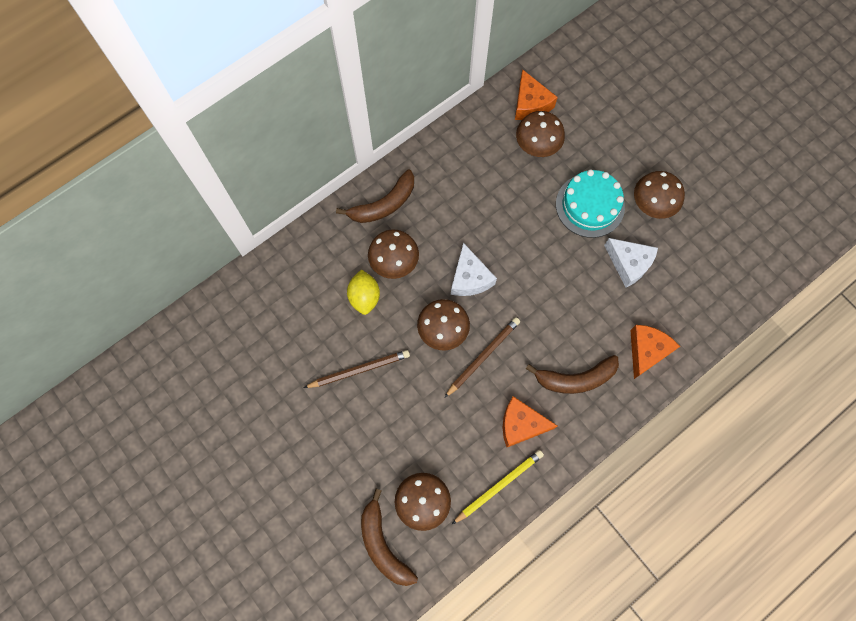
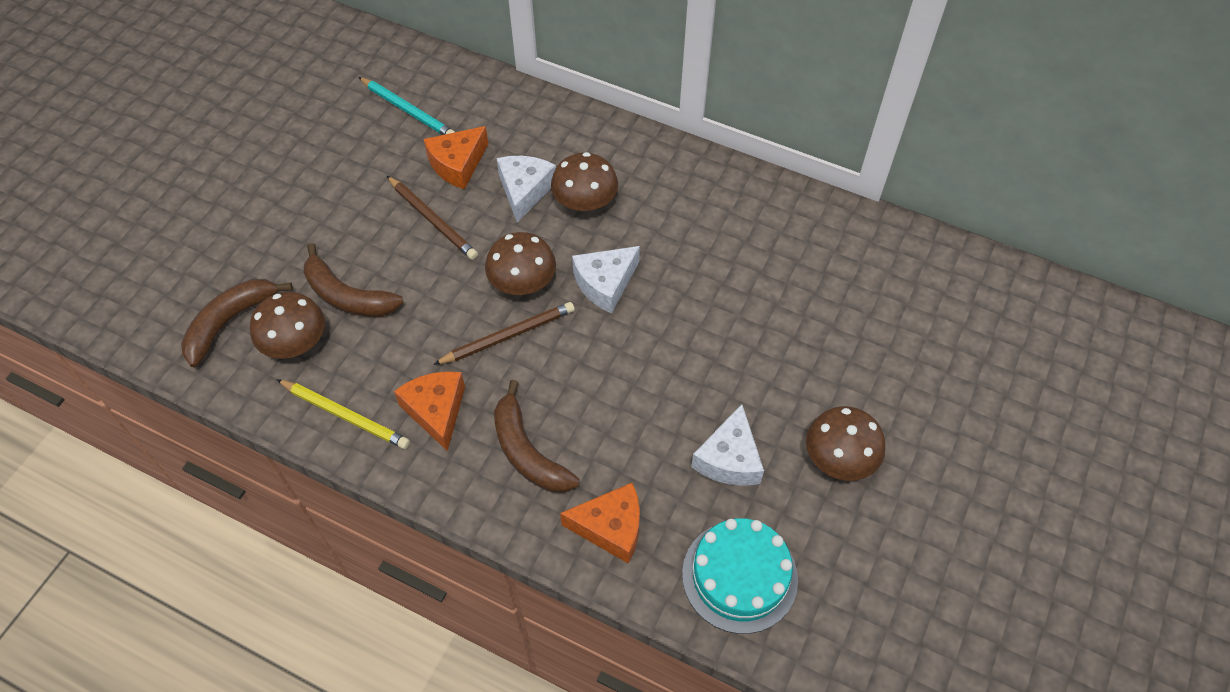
camera: 65 degrees right, 15 degrees down
(242, 350) = (408, 110): none -> turquoise pencil
(364, 297) = (524, 191): yellow lemon -> white cheese
(384, 204) = (651, 165): brown banana -> brown banana (347, 296)
(483, 357) = (508, 336): brown pencil -> brown pencil turned 45 degrees counterclockwise
(530, 104) = (888, 259): orange cheese -> orange cheese (458, 164)
(537, 144) = (835, 288): brown mushroom -> none
(590, 205) = (787, 380): turquoise cake -> turquoise cake (739, 576)

